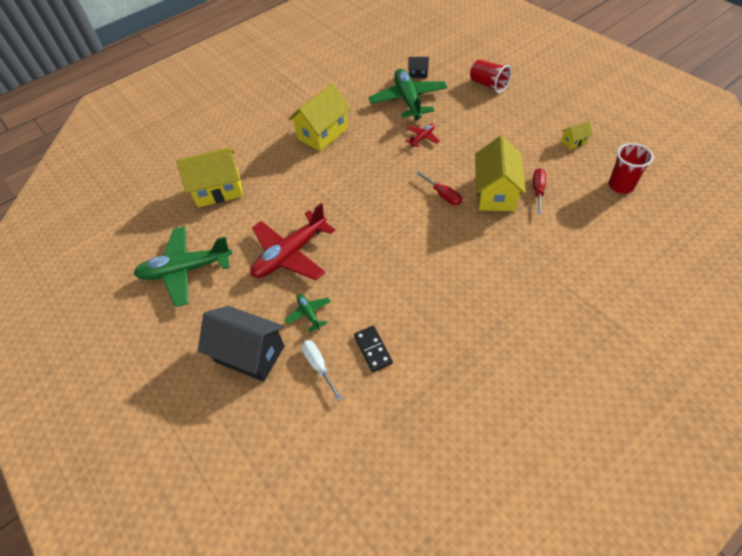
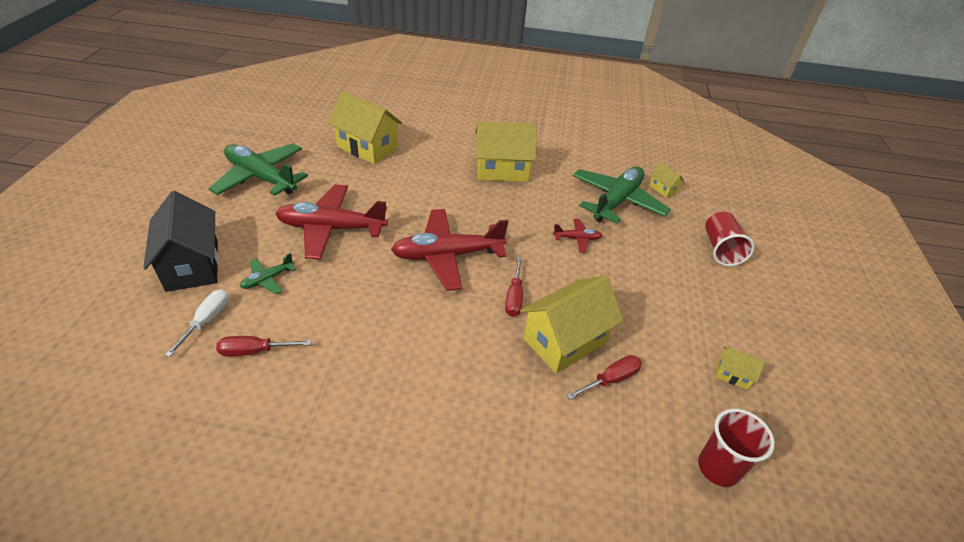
camera: 40 degrees right, 10 degrees down
(309, 314) = (268, 279): green plane -> green plane turned 150 degrees counterclockwise
(373, 349) = (255, 351): black domino -> red screwdriver
(378, 207) = (447, 255): none -> red plane
(418, 74) = (663, 189): black house -> yellow house

